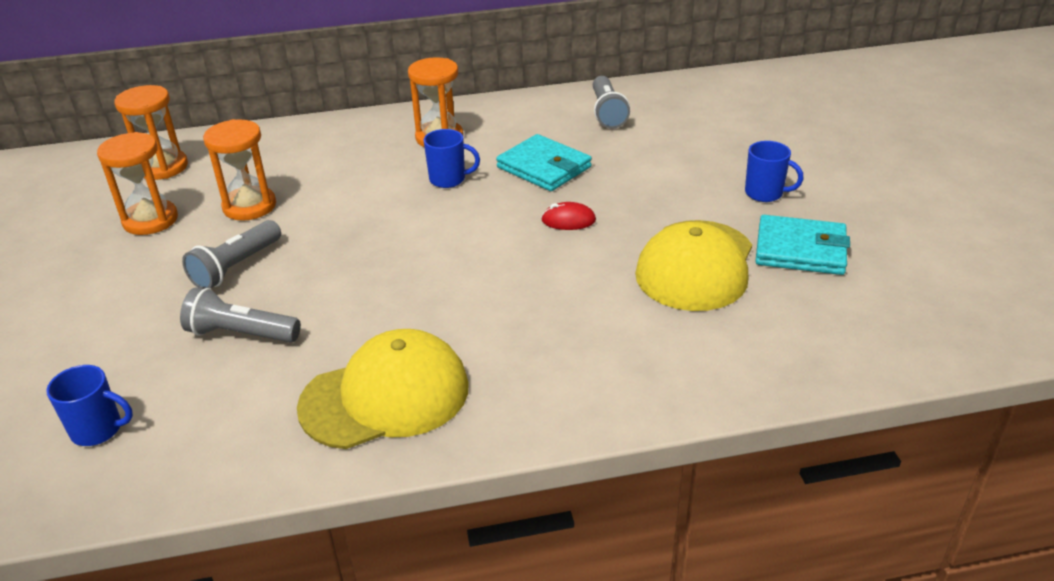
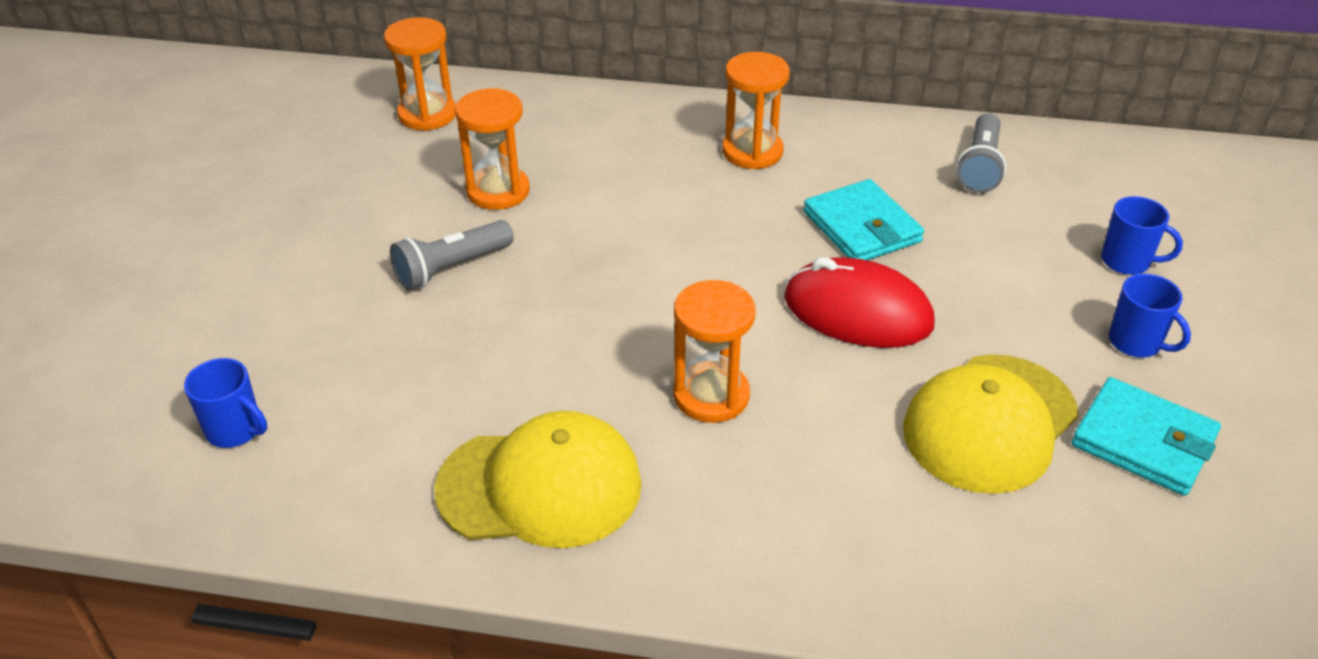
camera: 20 degrees right, 5 degrees up
(150, 220) = (387, 181): orange hourglass -> orange hourglass (711, 395)
(241, 334) = (421, 357): grey flashlight -> none
(448, 179) = (737, 214): blue mug -> blue mug (1127, 262)
(568, 220) = (857, 311): red mouse -> red mouse, size x2.17

